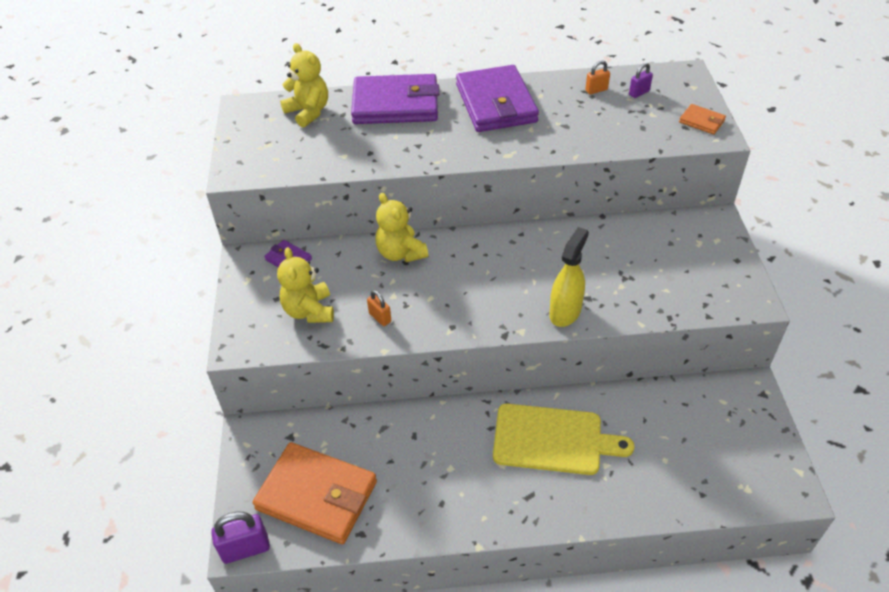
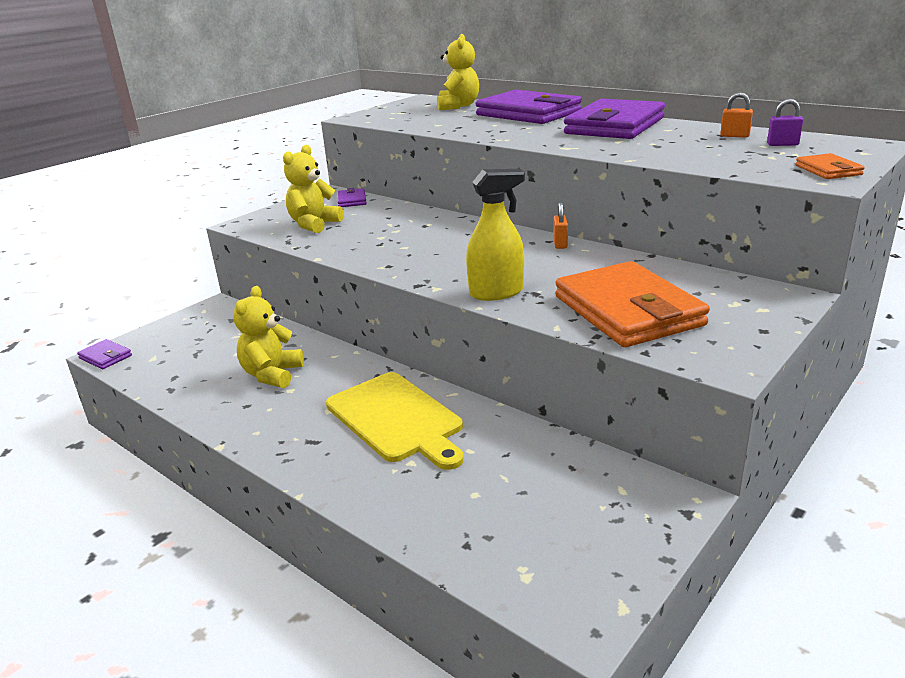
camera: 45 degrees right, 20 degrees down
(245, 549) = (105, 357): purple padlock -> purple wallet
(317, 495) = (188, 355): orange wallet -> orange wallet (628, 311)
(380, 317) = (349, 243): orange padlock -> orange padlock (560, 244)
(401, 253) = (430, 220): yellow teddy bear -> yellow teddy bear (272, 375)

